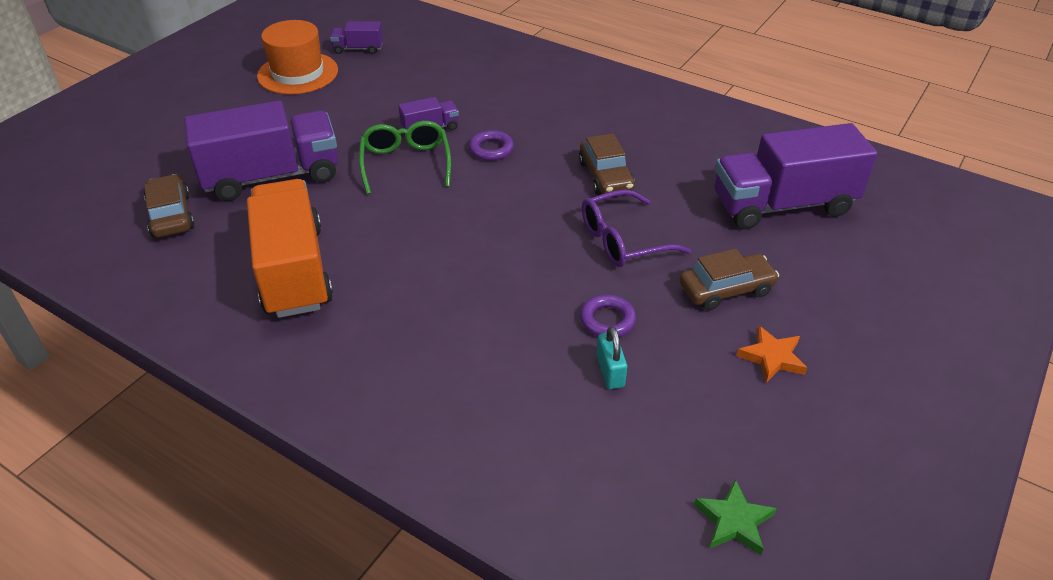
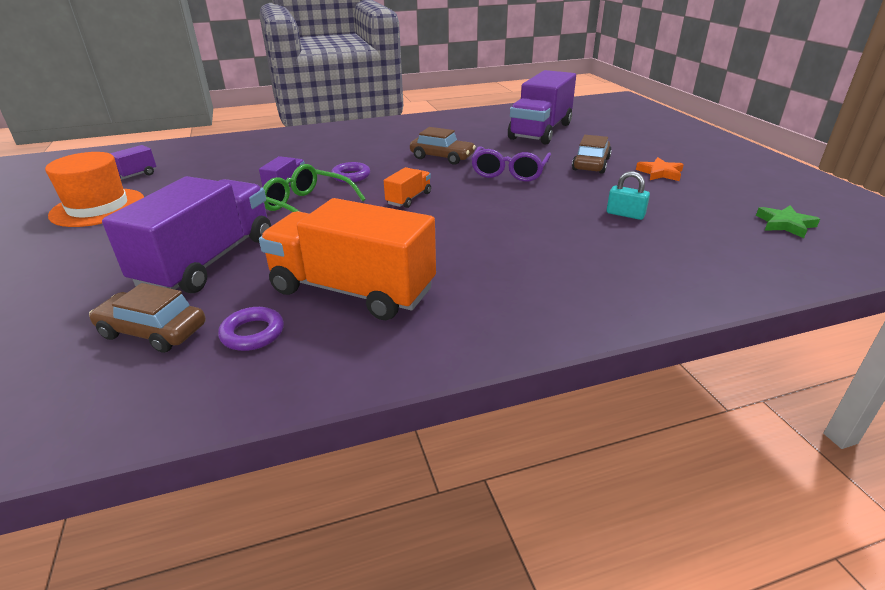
camera: 50 degrees left, 10 degrees down
(482, 209) = (409, 198): none -> orange truck
(607, 320) = (577, 200): purple ring -> purple ring (252, 333)

